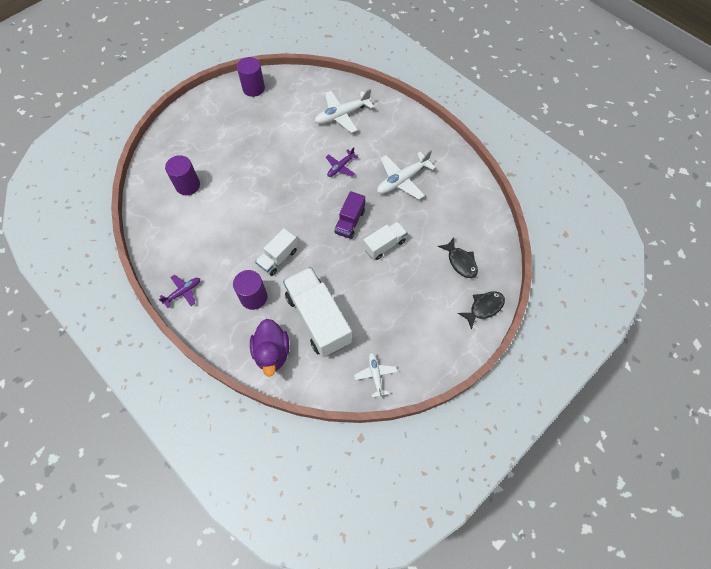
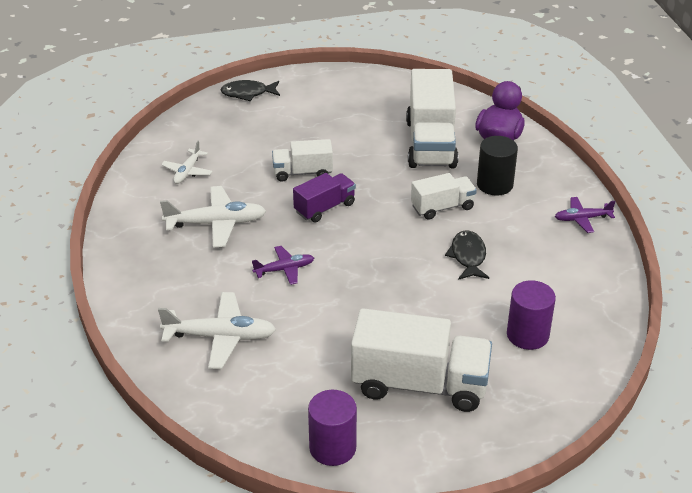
camera: 150 degrees left, 25 degrees down
(231, 133) = (419, 384): none -> white truck
(253, 297) = (494, 184): purple cylinder -> black cylinder
(375, 375) = (401, 90): white plane -> white plane (187, 171)
(460, 262) = (232, 130): black fish -> black fish (468, 256)

